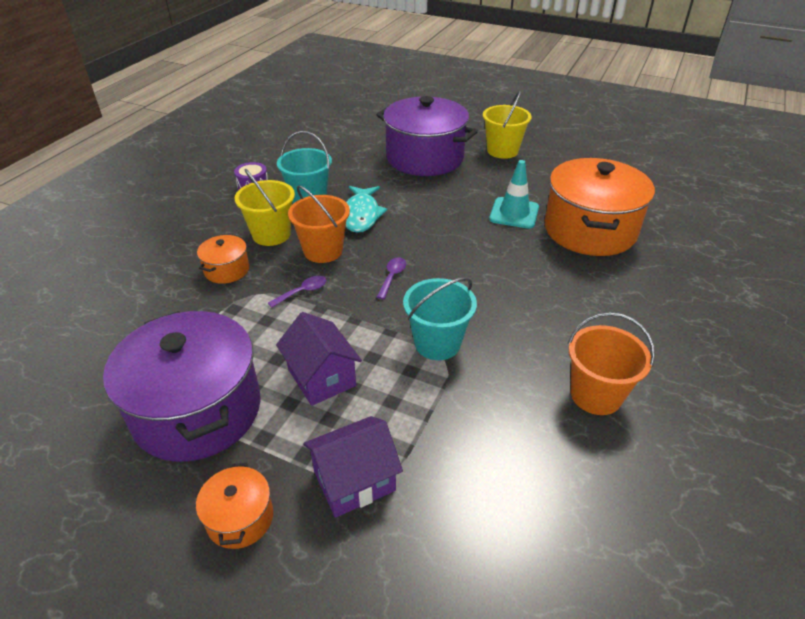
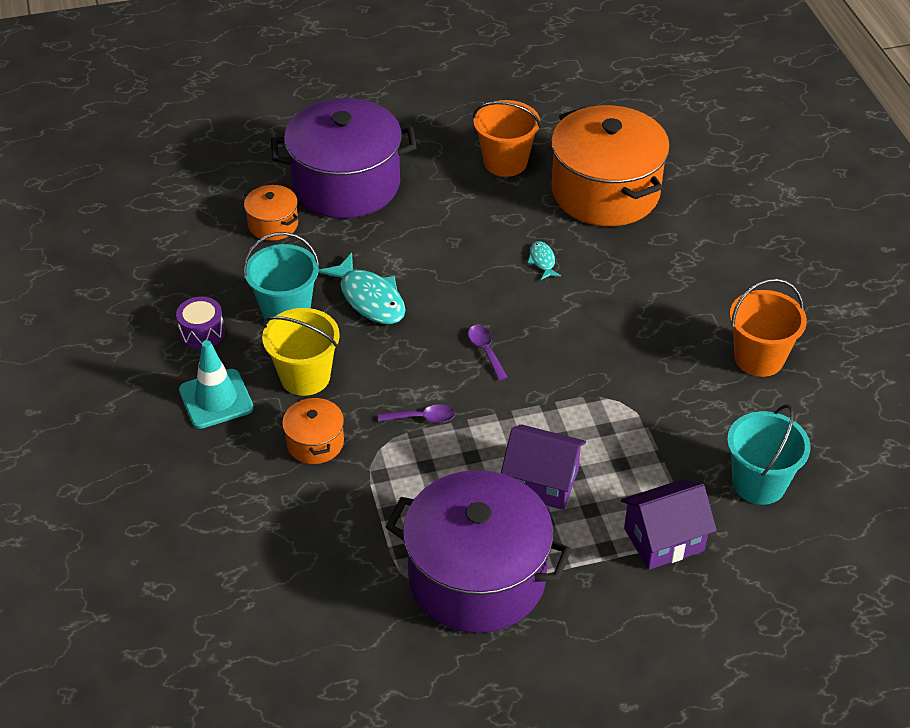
camera: 40 degrees left, 5 degrees up
(240, 518) = (617, 621): orange pot -> orange pot (273, 224)
(302, 292) = (422, 418): purple spoon -> purple spoon turned 75 degrees clockwise
(323, 251) = (384, 363): orange bucket -> orange bucket (505, 162)
(354, 481) = (664, 539): purple house -> purple house turned 45 degrees clockwise
(437, 343) = (599, 391): turquoise bucket -> turquoise bucket (759, 483)
(496, 247) = (542, 261): none -> turquoise fish
(502, 151) = (419, 129): yellow bucket -> none
(514, 213) = (518, 210): turquoise traffic cone -> turquoise traffic cone (216, 399)

